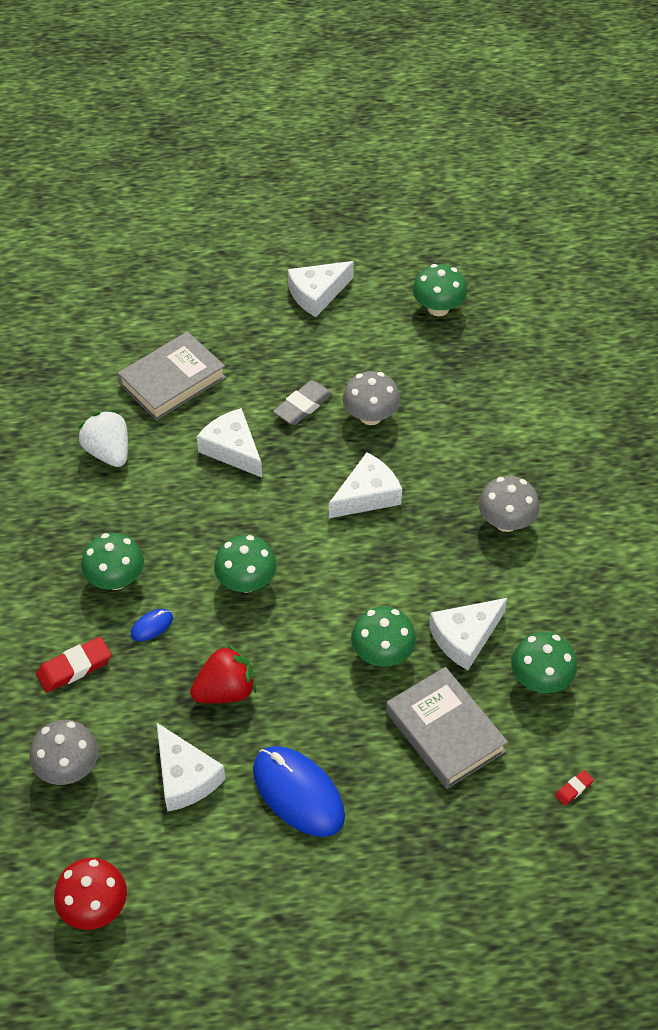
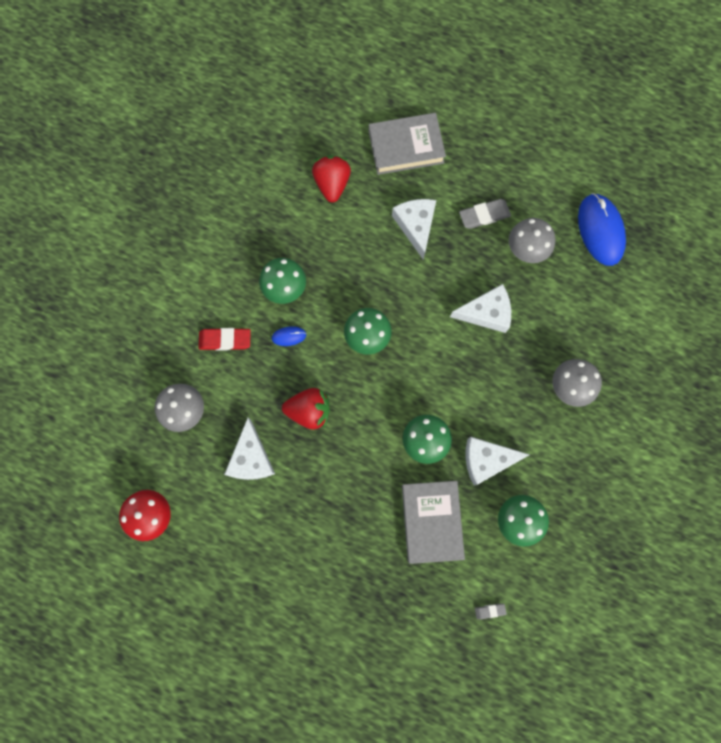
camera: 30 degrees right, 25 degrees up
(108, 452) = (332, 184): white strawberry -> red strawberry
(298, 793) = (314, 510): blue mouse -> blue mouse (600, 231)
(317, 294) = (549, 123): white cheese -> none
(438, 308) = (630, 181): green mushroom -> none
(573, 789) = (490, 610): red eraser -> grey eraser

